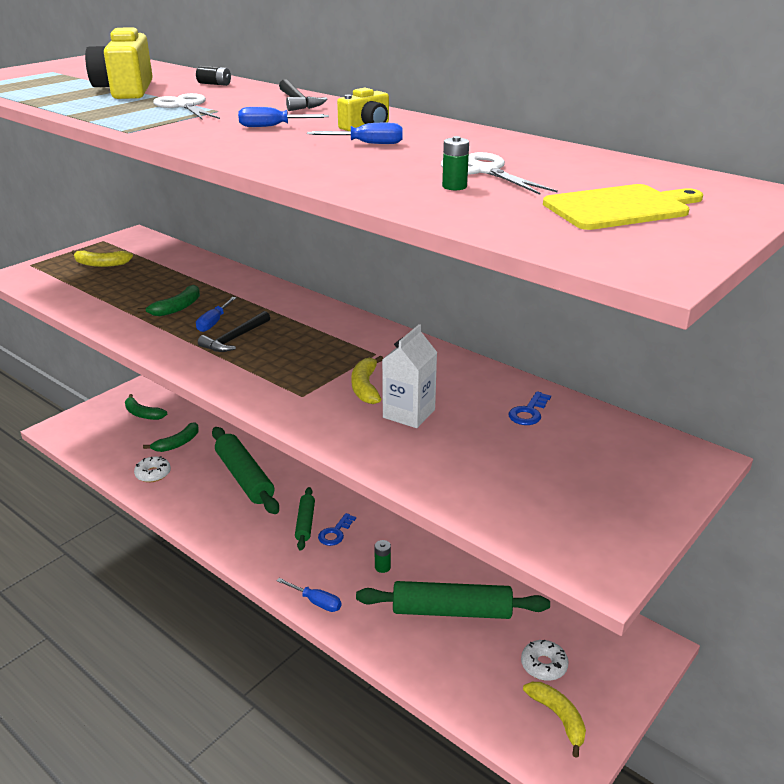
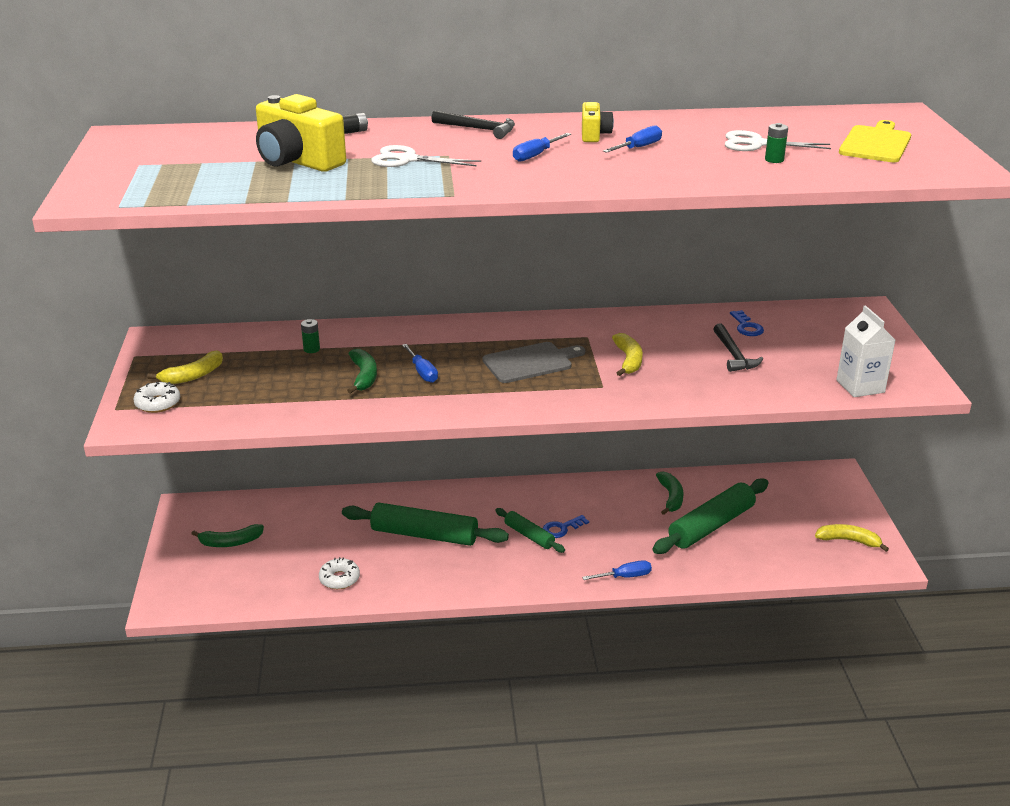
camera: 45 degrees left, 0 degrees up
(177, 443) = (314, 545): green banana -> green banana (671, 497)
(234, 339) = (467, 375): black hammer -> black hammer (733, 355)
(293, 351) = (531, 362): none -> grey cutting board
(335, 533) = (561, 528): blue key -> blue key turned 75 degrees clockwise
(365, 387) = (628, 360): yellow banana -> yellow banana turned 135 degrees counterclockwise
(382, 567) = (629, 529): green battery -> green battery (311, 349)
(409, 413) = (687, 362): white carton -> white carton (860, 386)
(543, 665) = (802, 520): white donut -> white donut (158, 403)

